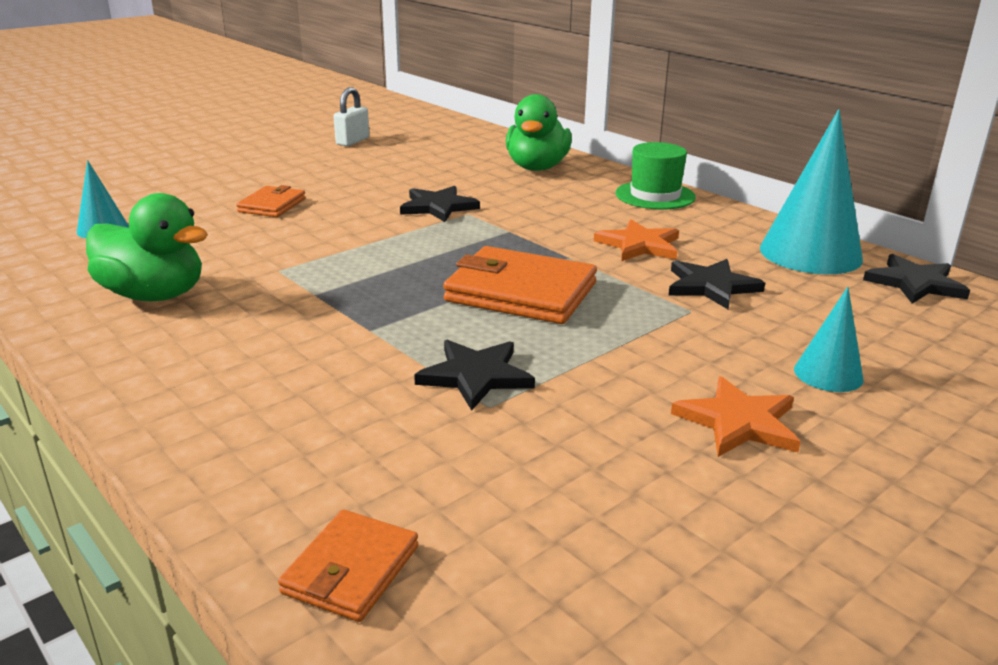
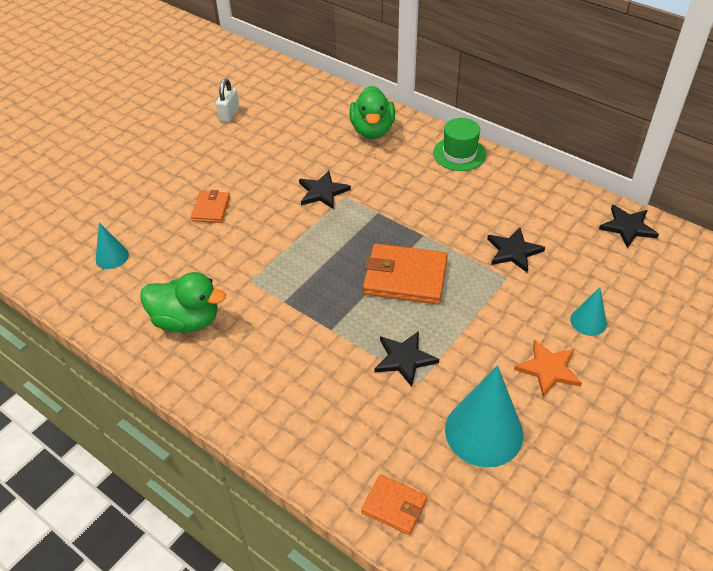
camera: 10 degrees left, 20 degrees up
(351, 569) = (394, 506): orange wallet -> orange wallet turned 75 degrees counterclockwise
(639, 245) = (462, 214): orange star -> none
(810, 253) = (565, 206): turquoise cone -> turquoise cone (483, 432)

